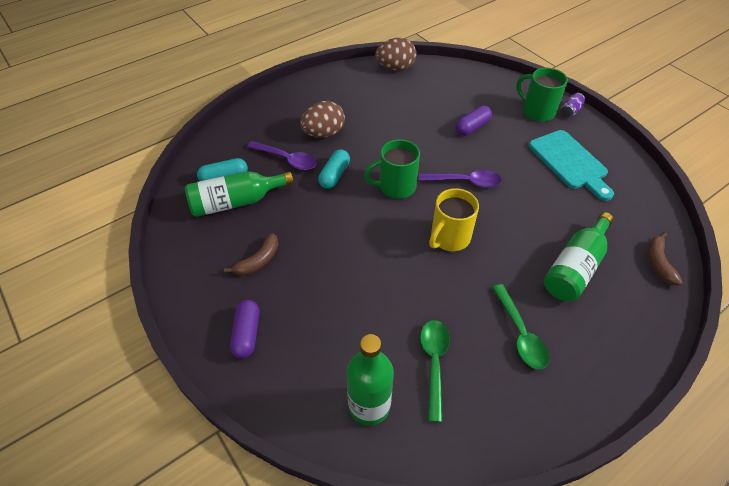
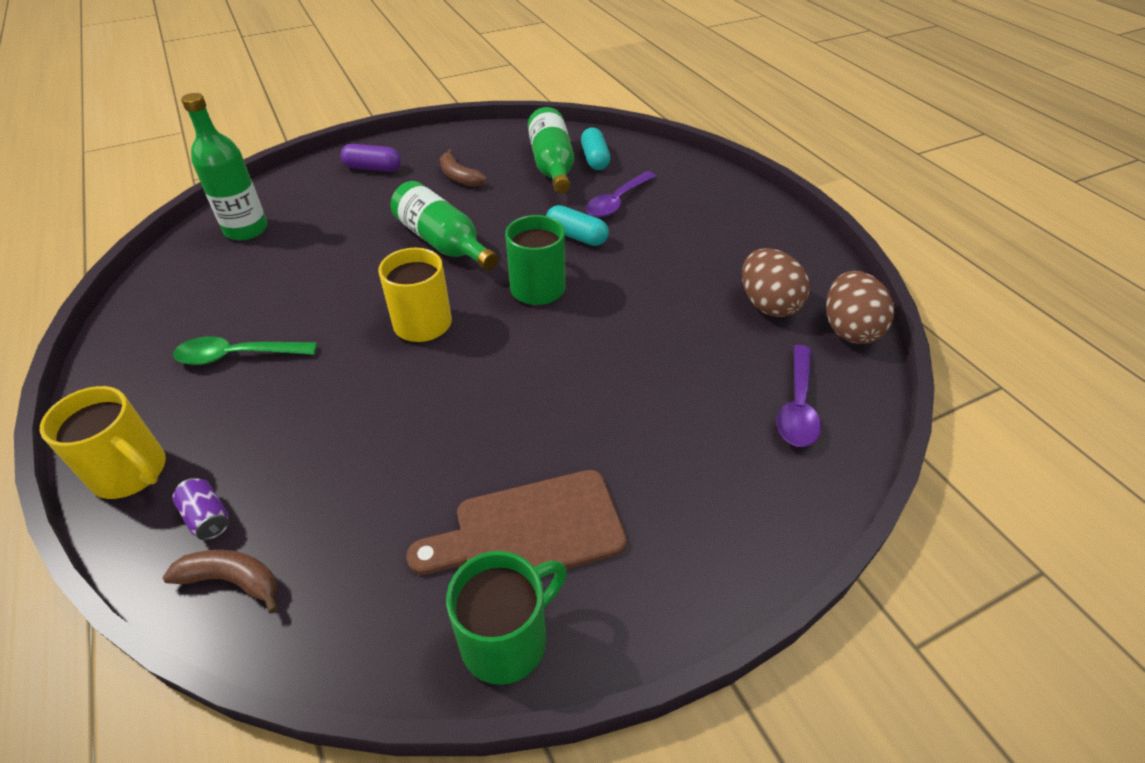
camera: 100 degrees right, 5 degrees down
(324, 133) = (666, 234): brown egg -> brown egg (767, 304)
(434, 363) = (256, 277): green spoon -> none
(465, 182) = (524, 362): purple spoon -> purple spoon (797, 406)
(472, 127) = (661, 401): purple capsule -> none
(537, 111) = (704, 526): green mug -> green mug (507, 639)
(570, 111) = (701, 597): purple can -> purple can (207, 517)
(570, 162) = (529, 531): turquoise cutting board -> brown cutting board
(575, 267) = (295, 449): green bottle -> green bottle (443, 243)
(634, 346) = (131, 473): none -> yellow mug

